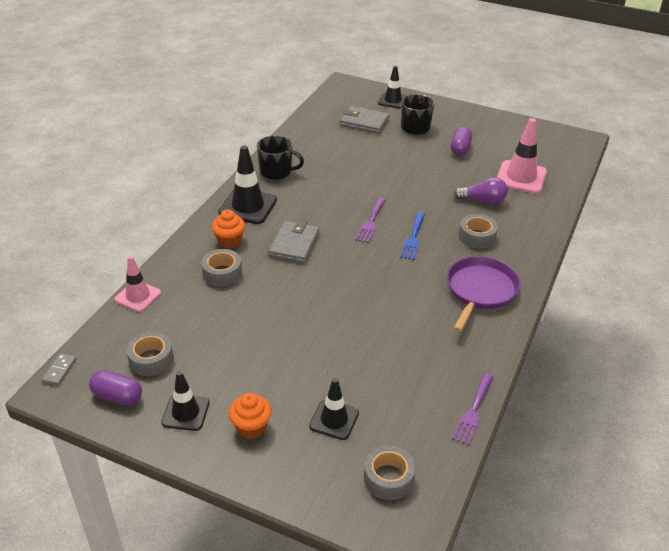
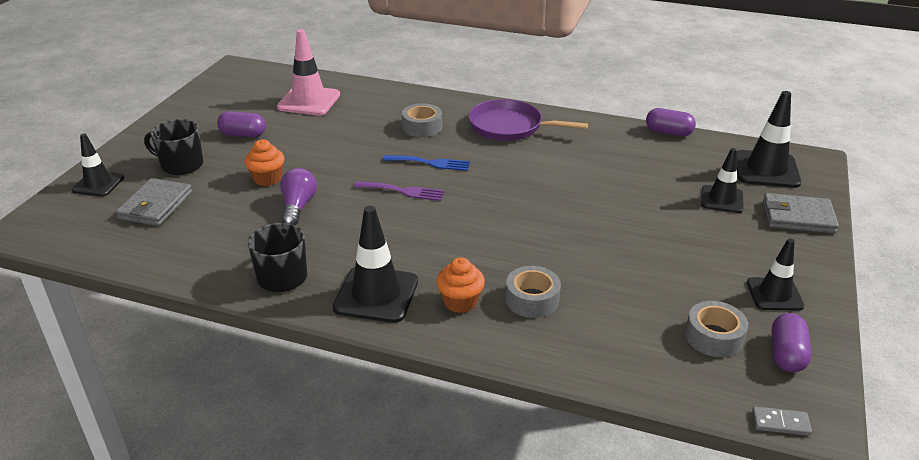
camera: 95 degrees left, 5 degrees down
(138, 296) = (605, 374): pink traffic cone -> none
(251, 427) = (763, 247): orange cupcake -> orange cupcake (267, 179)
(294, 244) = (458, 245): grey wallet -> grey wallet (798, 217)
(388, 478) = (766, 169): grey tape -> black traffic cone
(473, 411) = (668, 132): purple fork -> purple capsule
(483, 201) = (355, 123): purple light bulb -> purple light bulb (298, 207)

